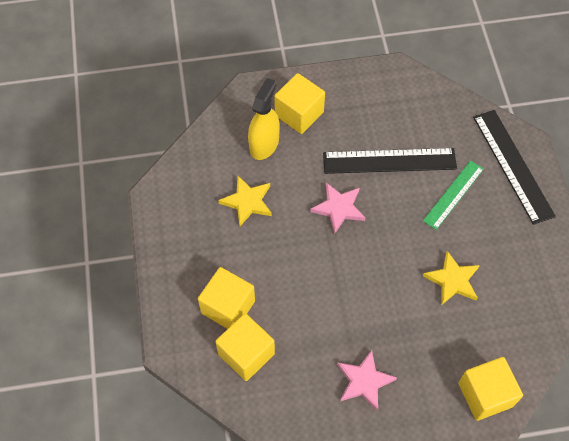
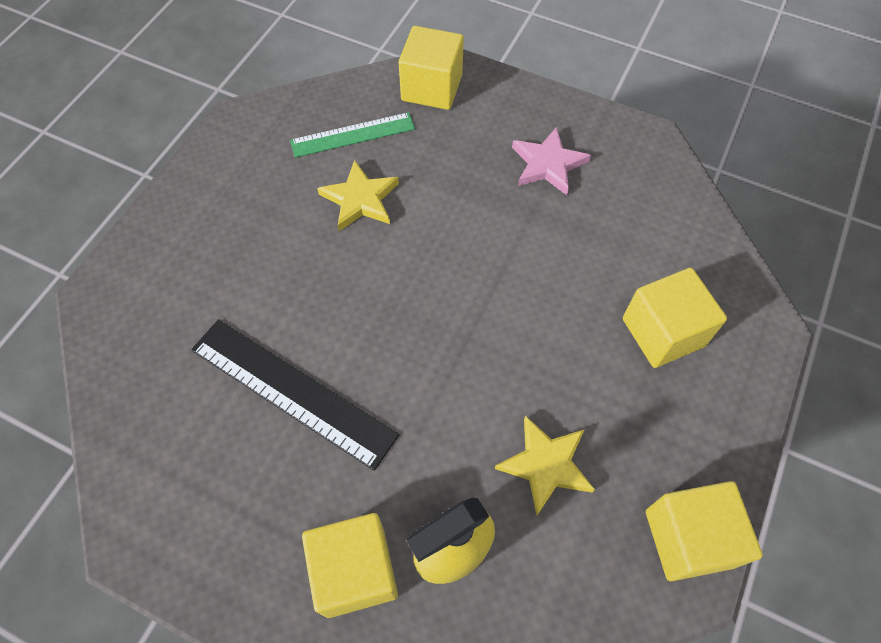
camera: 145 degrees left, 0 degrees up
(246, 354) = (670, 265): yellow cube -> yellow cube (688, 538)
(338, 208) = (421, 369): pink star -> none
(453, 194) = (258, 291): green ruler -> green ruler (353, 134)
(512, 165) = (147, 279): black ruler -> none

